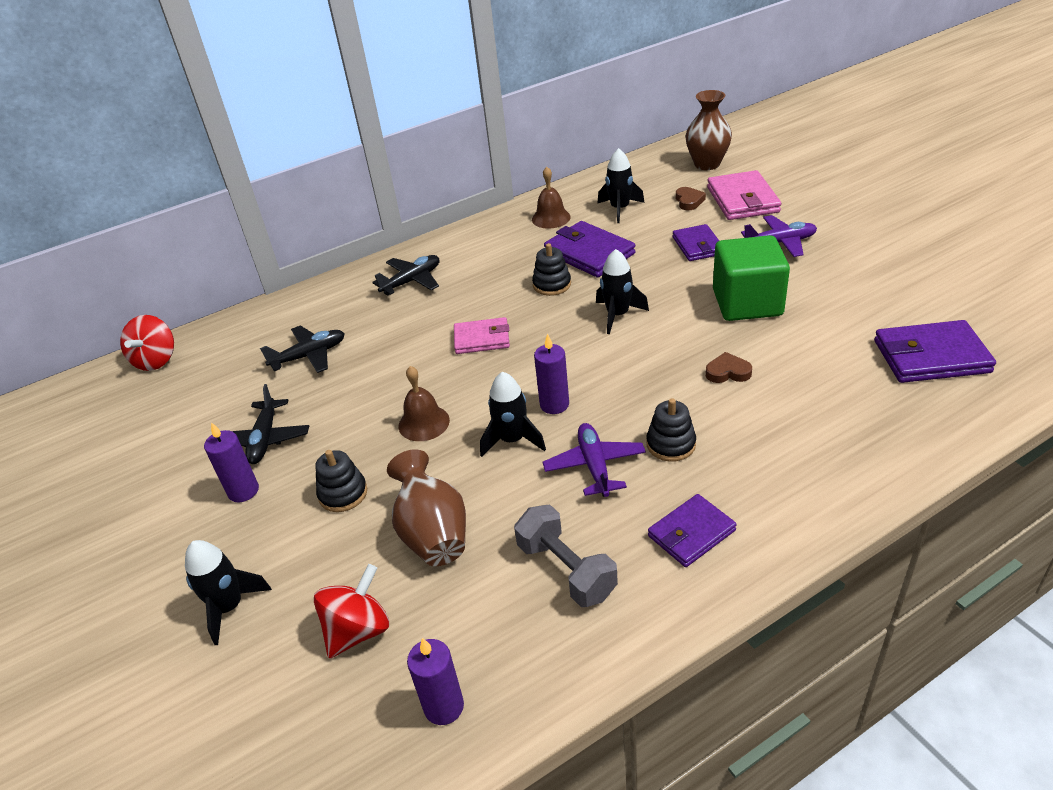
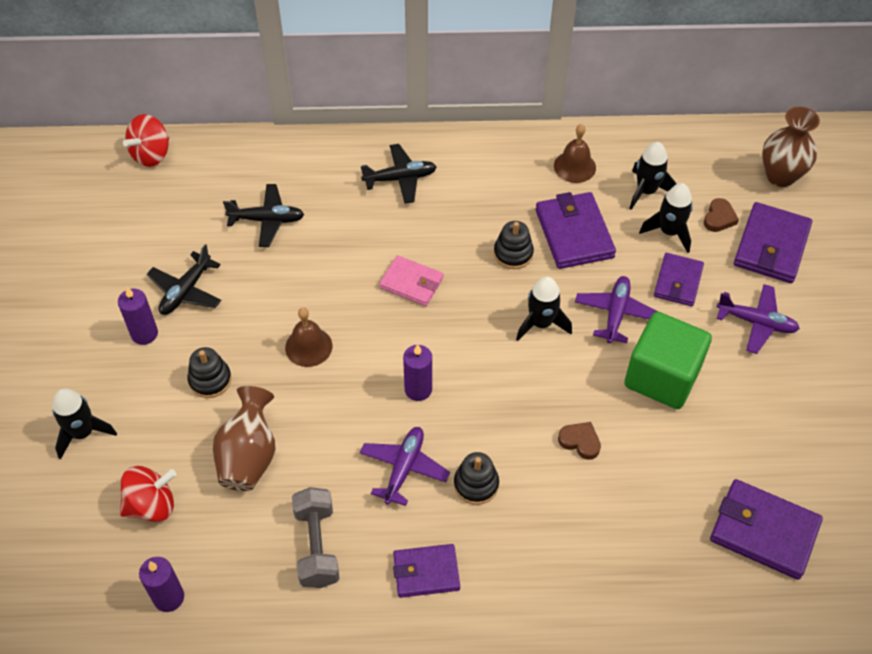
camera: 25 degrees right, 15 degrees up
(512, 440) = (362, 405): black rocket -> black rocket (669, 232)
(671, 283) = (615, 313): none -> purple plane
(742, 200) = (771, 246): pink wallet -> purple wallet

